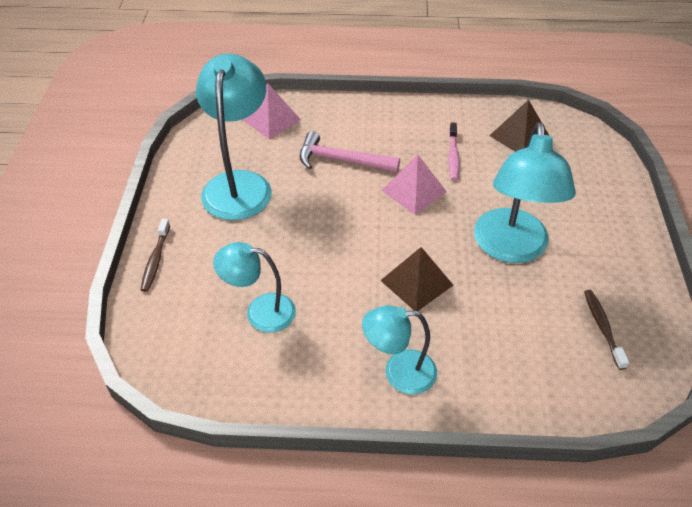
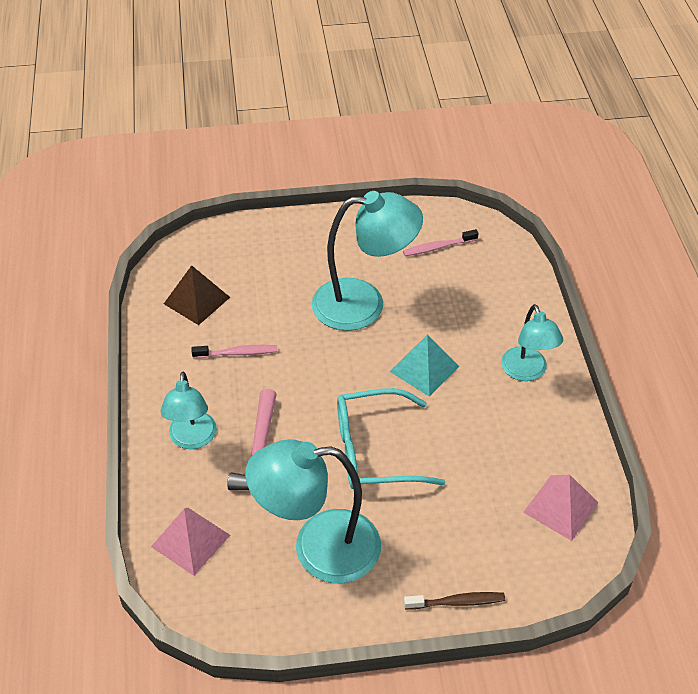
camera: 100 degrees left, 0 degrees up
(260, 311) = (496, 486): turquoise lamp -> turquoise lamp (192, 439)
(324, 230) = (374, 451): none -> turquoise glasses
(414, 191) = (299, 382): pink pyramid -> pink pyramid (560, 507)
(416, 282) = (424, 369): brown pyramid -> turquoise pyramid
(602, 327) = (438, 247): brown toothbrush -> pink toothbrush

